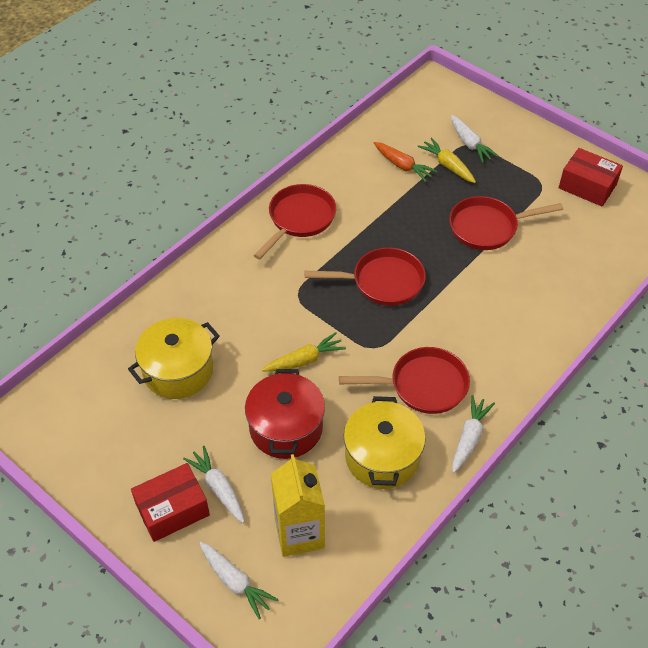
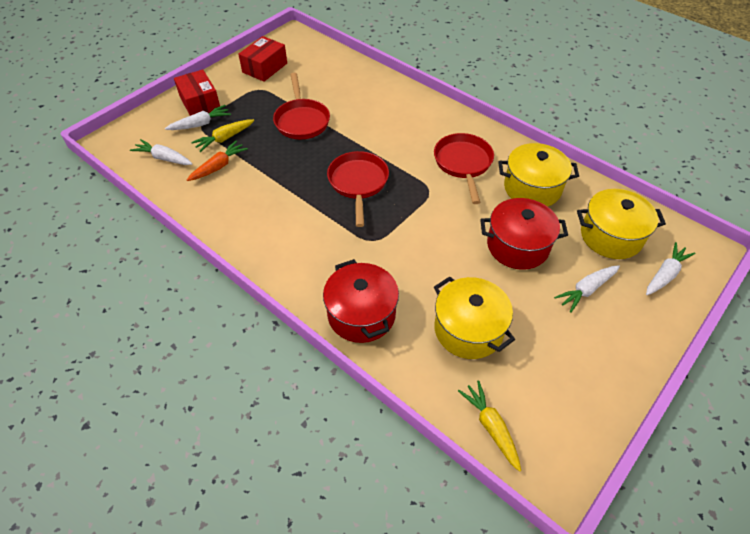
camera: 90 degrees left, 0 degrees up
(172, 510) = (616, 322): red box -> red box (200, 103)
(204, 286) = (361, 314): none -> red pot
(299, 219) = (276, 240): red pan -> none
(299, 533) = (611, 236): yellow carton -> yellow pot
(304, 360) = (446, 234): yellow carrot -> yellow carrot (491, 427)
(469, 438) = (506, 142): white carrot -> white carrot (164, 158)

